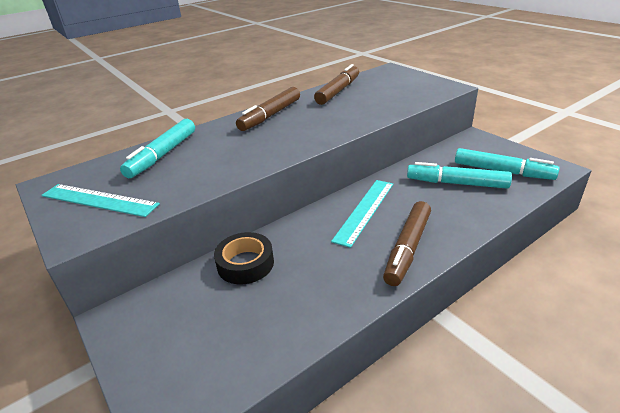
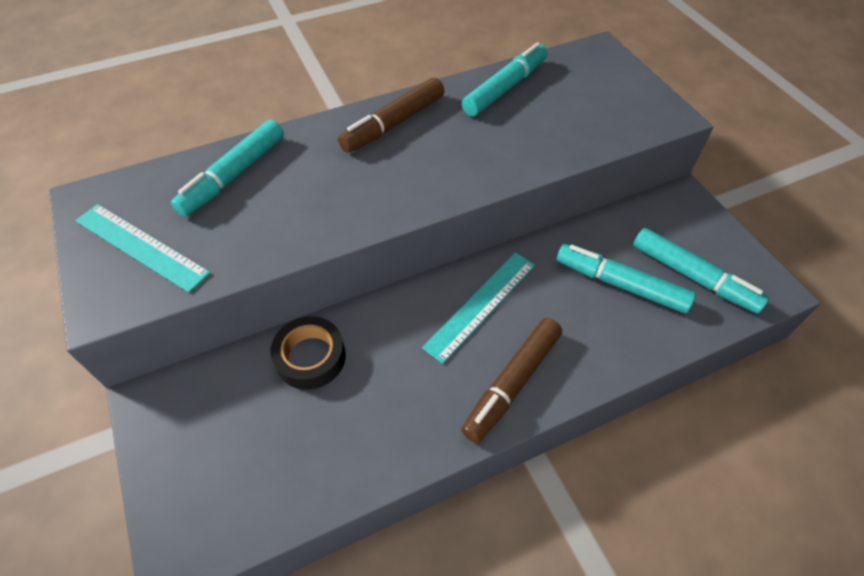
camera: 10 degrees right, 20 degrees up
(338, 91) = (505, 88): brown marker -> turquoise marker

